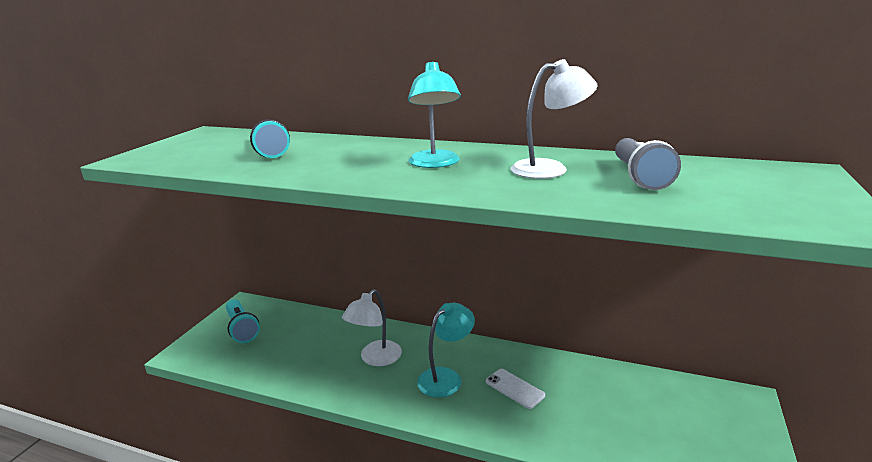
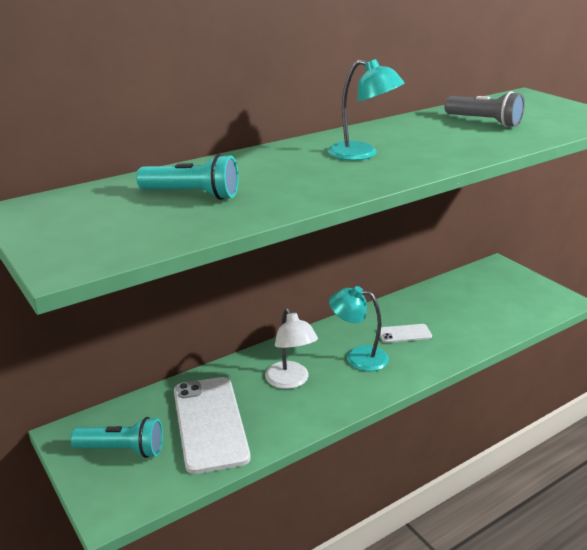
camera: 55 degrees left, 5 degrees up
(293, 347) = (210, 423): none -> white phone
(446, 377) = (358, 357): turquoise lamp -> turquoise lamp turned 60 degrees counterclockwise
(549, 168) = (432, 132): white lamp -> none

